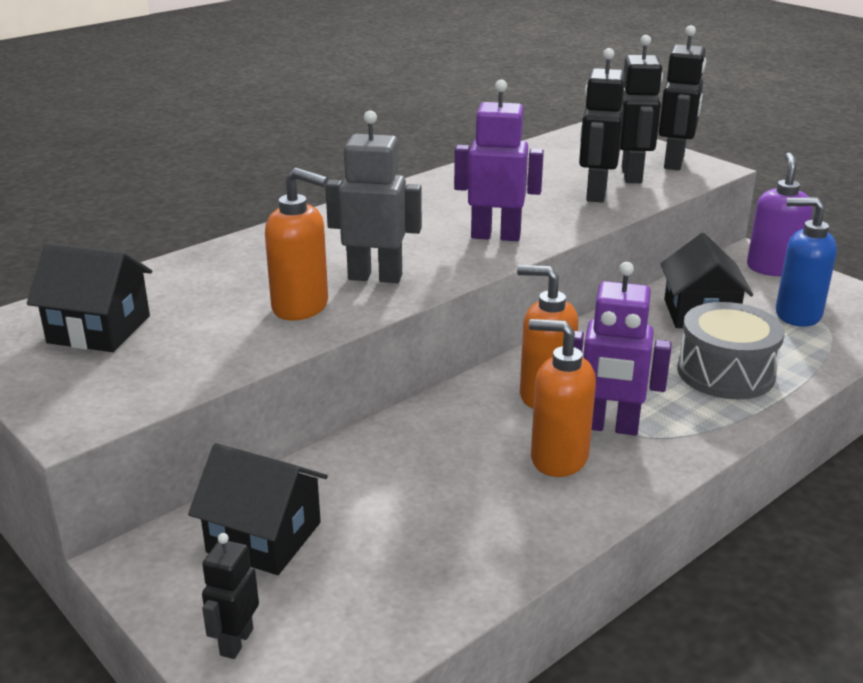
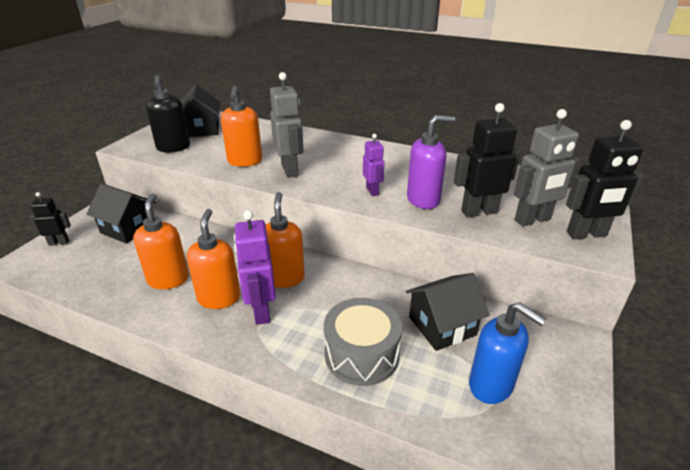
camera: 65 degrees right, 5 degrees up
(153, 368) = (173, 147): none -> black soap dispenser
(264, 537) = (128, 228): black house -> black house turned 60 degrees counterclockwise
(476, 502) = (168, 279): none -> orange soap dispenser
(495, 236) = (372, 191): purple robot -> purple robot, size x0.59
(632, 175) = (532, 220): black robot -> grey robot
(773, 268) = (566, 357): purple soap dispenser -> purple soap dispenser (423, 200)
(797, 315) = (491, 385): blue soap dispenser -> blue soap dispenser turned 135 degrees clockwise

